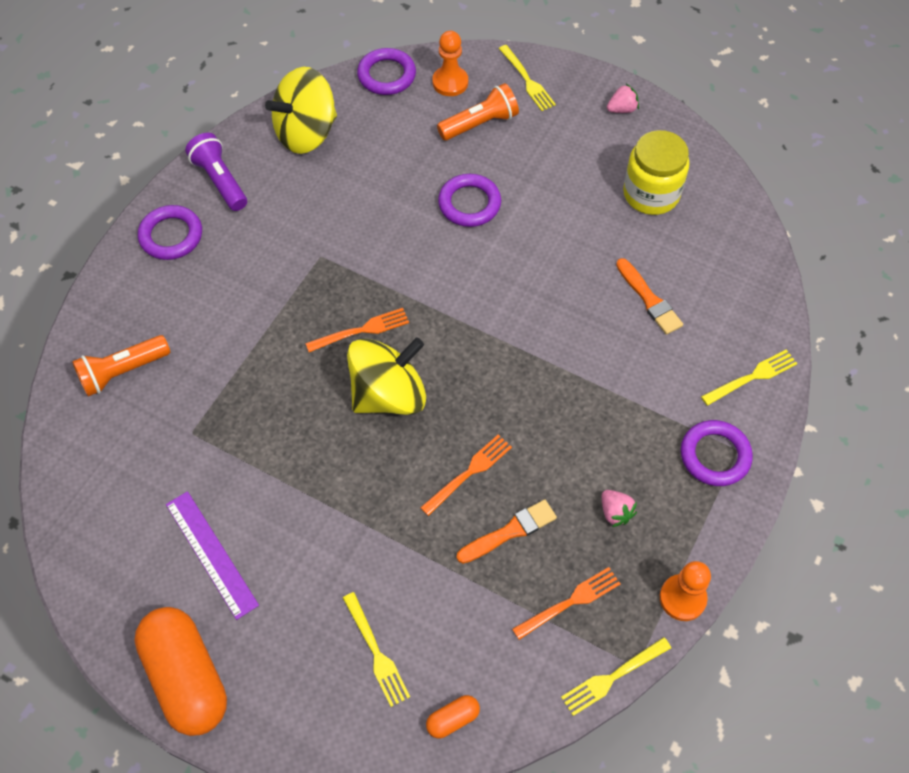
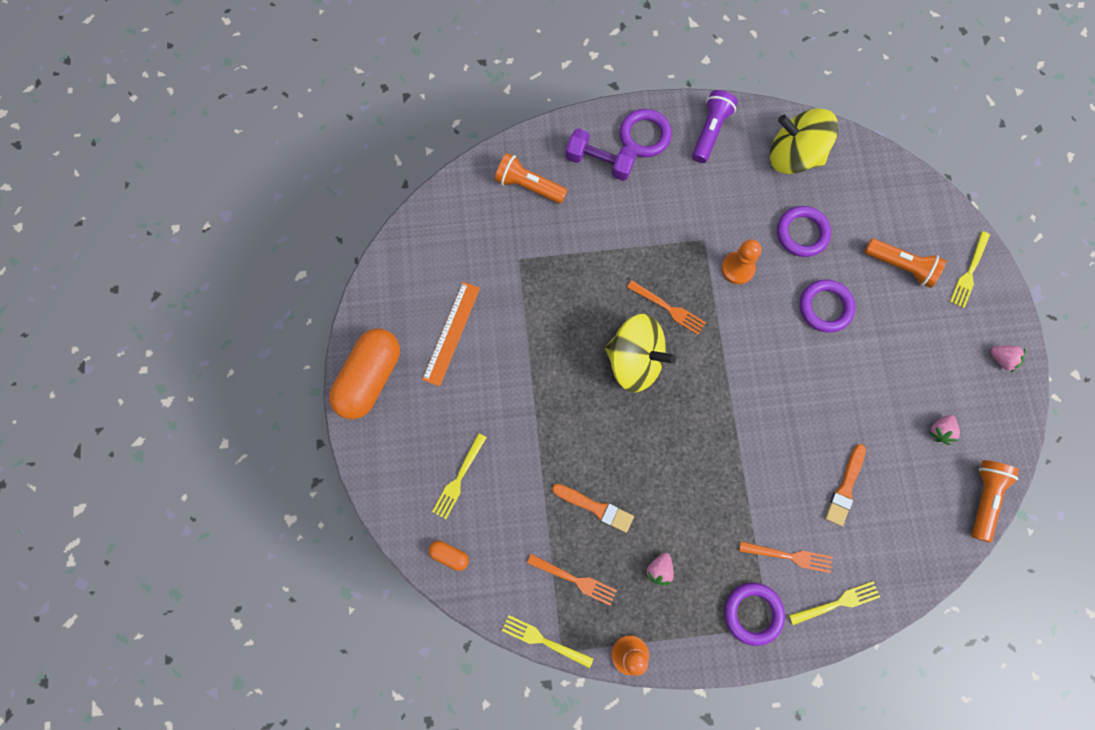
camera: 55 degrees right, 15 degrees up
(160, 292) = (599, 162): none -> purple dumbbell
(211, 554) = (451, 333): purple ruler -> orange ruler
(386, 75) = (888, 171): purple ring -> purple ring (802, 233)
(450, 82) = (920, 219): orange pawn -> orange pawn (737, 268)
(469, 473) = (617, 452): orange fork -> orange fork (789, 556)
(651, 194) = (940, 431): yellow jar -> pink strawberry
(734, 202) = (983, 498): none -> orange flashlight
(752, 377) = (837, 603): yellow fork -> yellow fork turned 45 degrees counterclockwise

